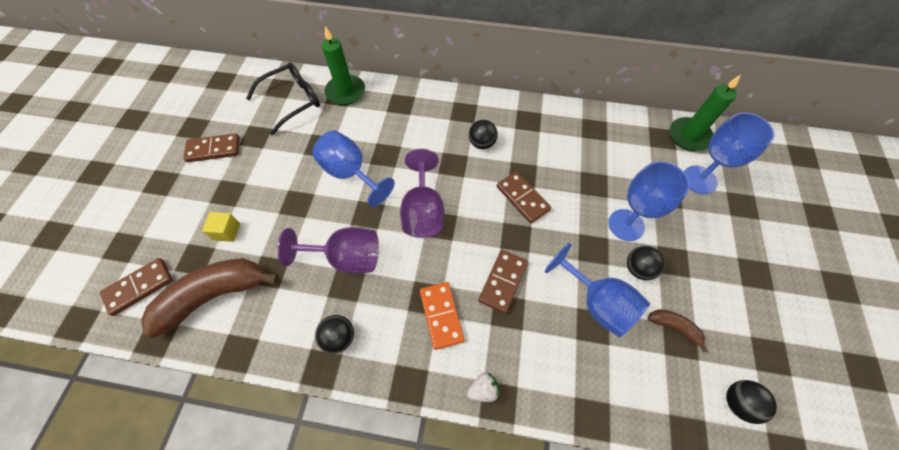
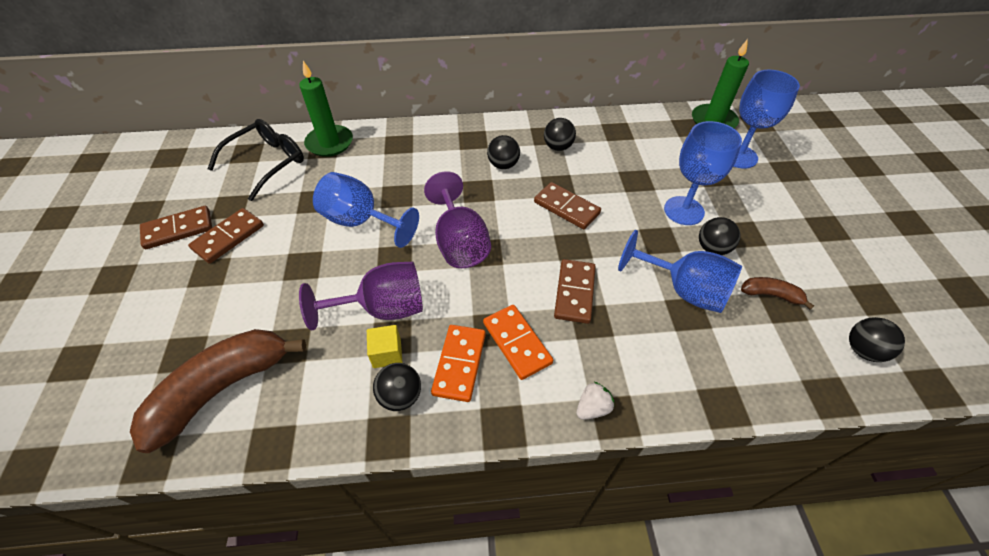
camera: 15 degrees left, 10 degrees down
(139, 287) = (111, 403): brown domino -> brown domino (228, 237)
(227, 231) = (219, 313): yellow cube -> yellow cube (387, 353)
(391, 322) = (459, 364): none -> orange domino
(535, 135) = (558, 147): none -> black ball

